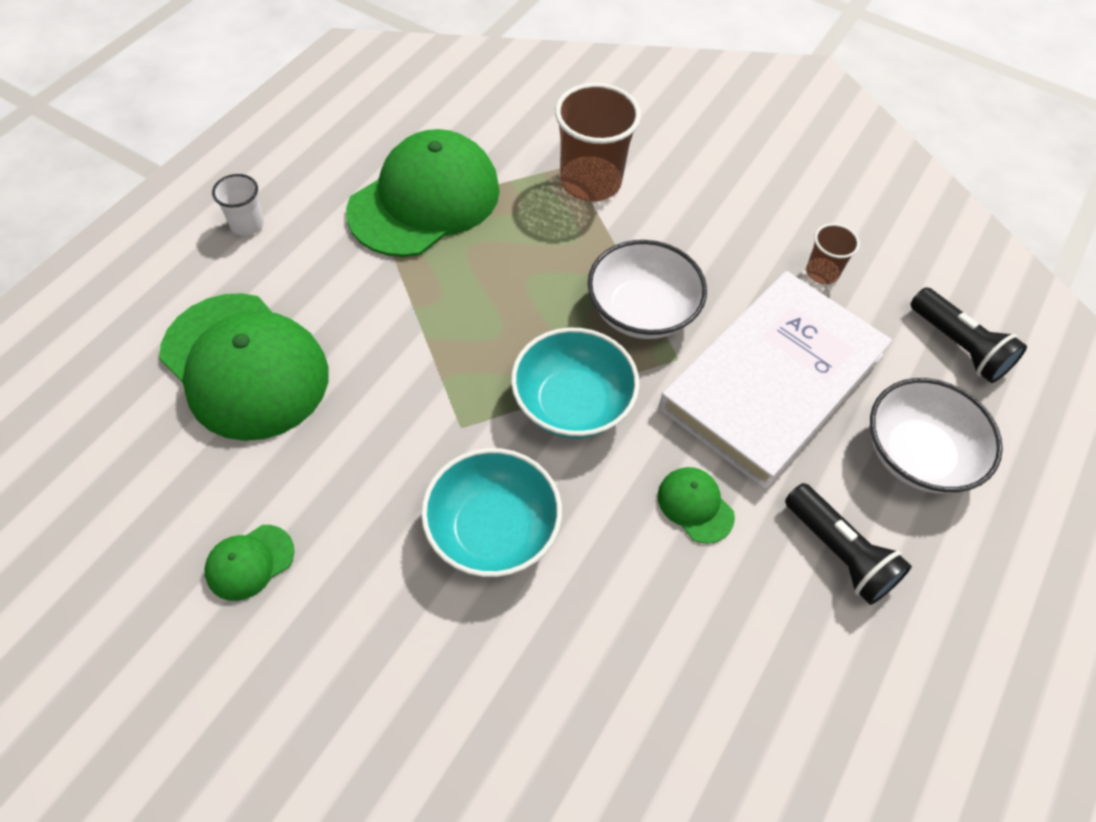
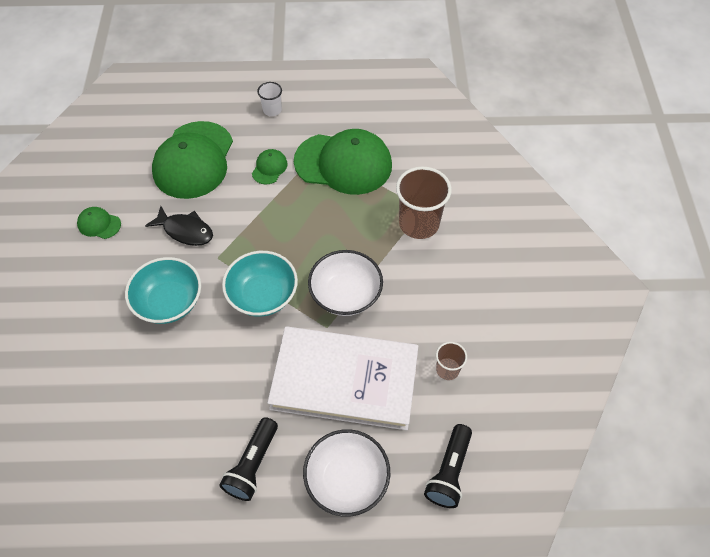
camera: 60 degrees right, 0 degrees up
(375, 443) = (185, 231): none -> black fish
(695, 505) = (238, 381): green cap -> green cap (269, 168)

